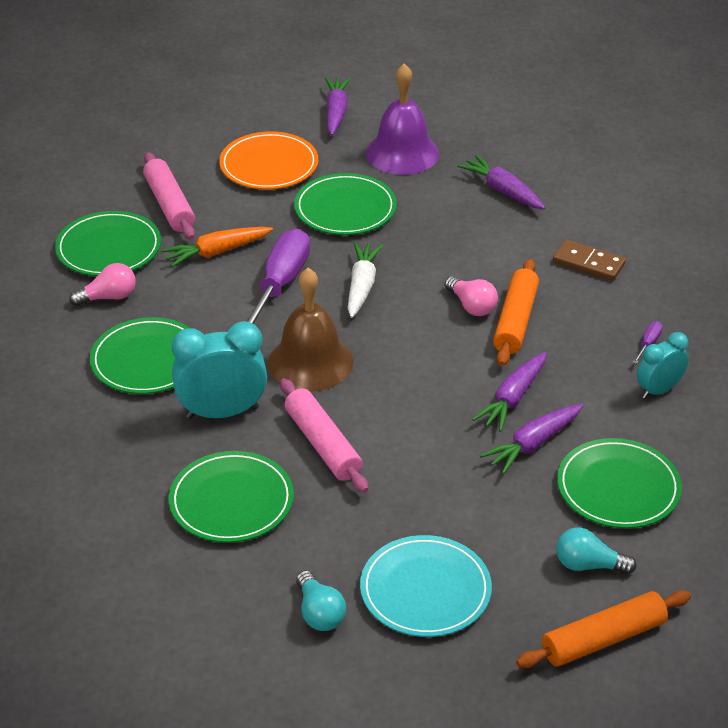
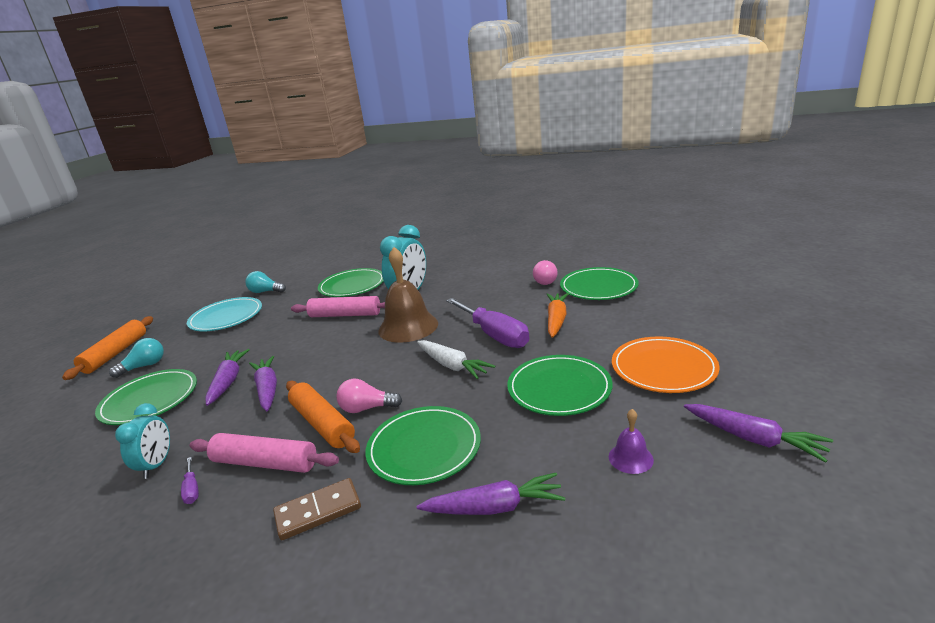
camera: 130 degrees right, 15 degrees down
(147, 360) = (477, 282): green plate -> green plate (424, 448)
(169, 205) = (634, 314): pink rolling pin -> pink rolling pin (265, 463)
(402, 153) = (630, 458): purple bell -> purple bell, size x0.46

